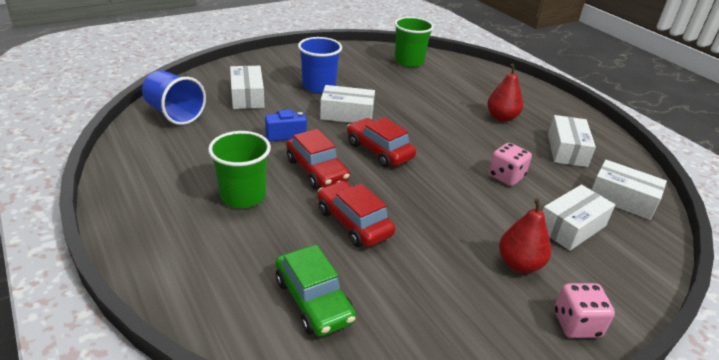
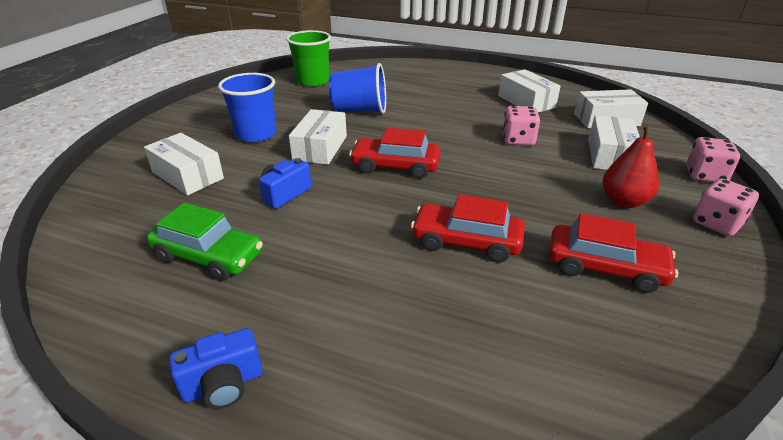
camera: 35 degrees left, 0 degrees up
(134, 216) = (223, 385): none -> blue camera
(174, 113) = (115, 233): blue cup -> blue cup (360, 110)
(243, 196) = (326, 279): green cup -> none
(313, 300) = (540, 338): green car -> green car (208, 256)
(317, 170) = (365, 212): red car -> red car (605, 268)
(347, 114) = (320, 148): white box -> white box turned 45 degrees counterclockwise
(501, 117) = (450, 97): red pear -> none
(639, 289) = (705, 175): none -> pink dice

